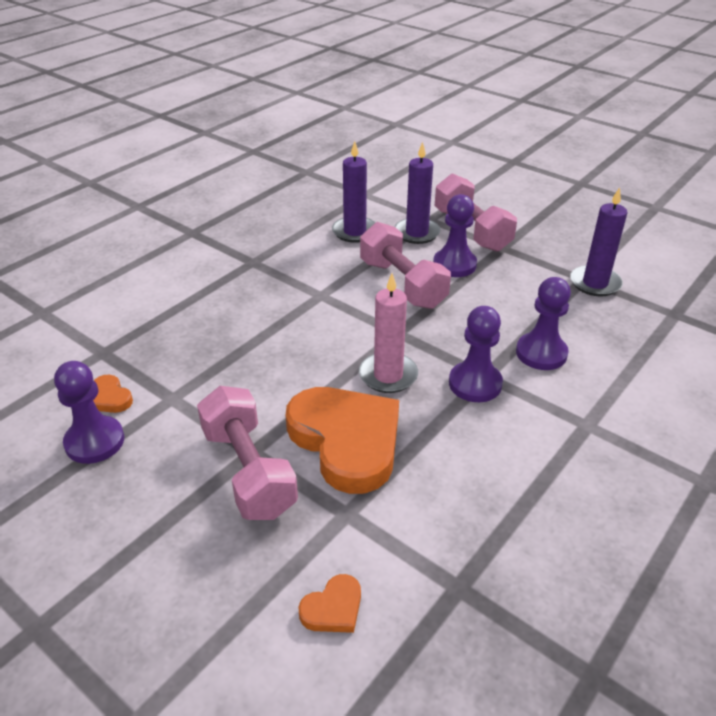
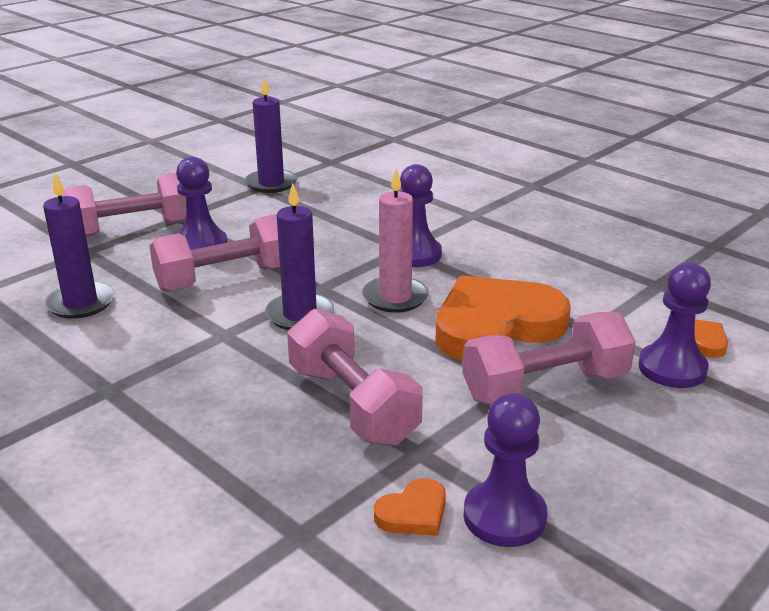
camera: 85 degrees left, 10 degrees down
(230, 363) = (352, 404): none -> pink dumbbell
(417, 233) = (115, 261): purple candle -> purple candle (300, 315)
(541, 353) = (374, 220): purple pawn -> purple pawn (672, 368)

